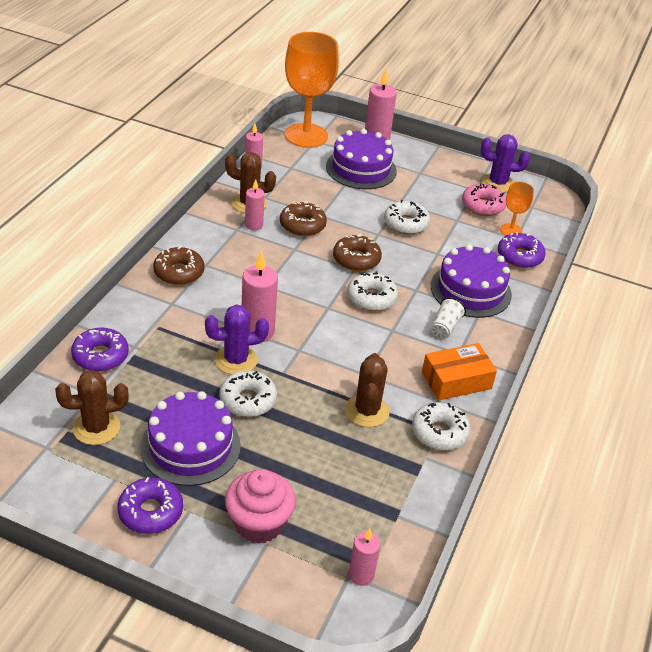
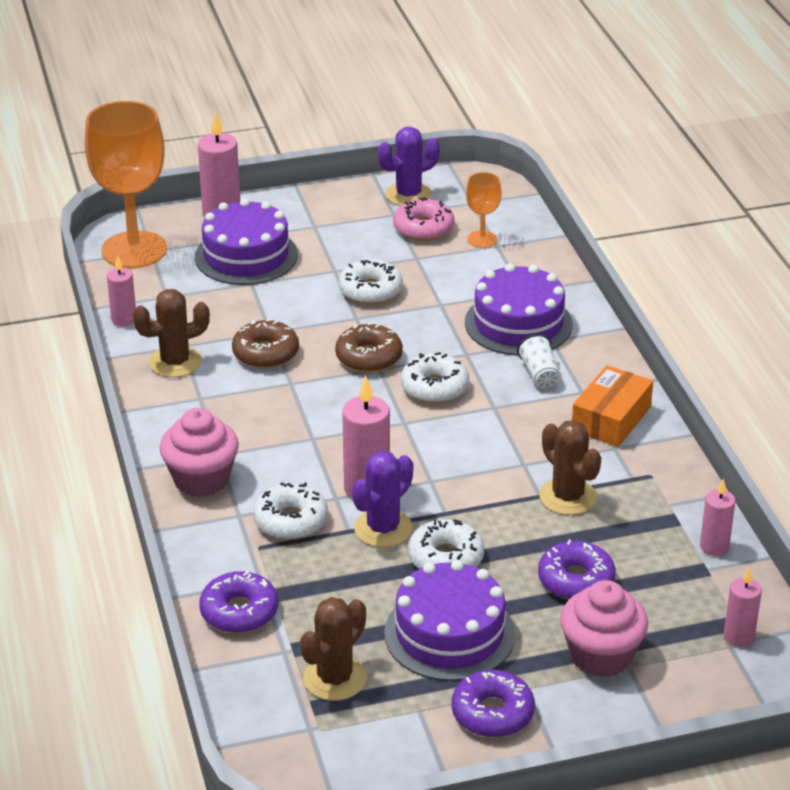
camera: 35 degrees left, 5 degrees down
(179, 272) = (201, 479): brown donut -> pink cupcake
(254, 225) = (213, 382): pink candle -> pink candle (714, 547)
(439, 432) = (654, 475): white donut -> white donut (290, 521)
(519, 256) = (522, 262): purple donut -> purple donut (576, 580)

